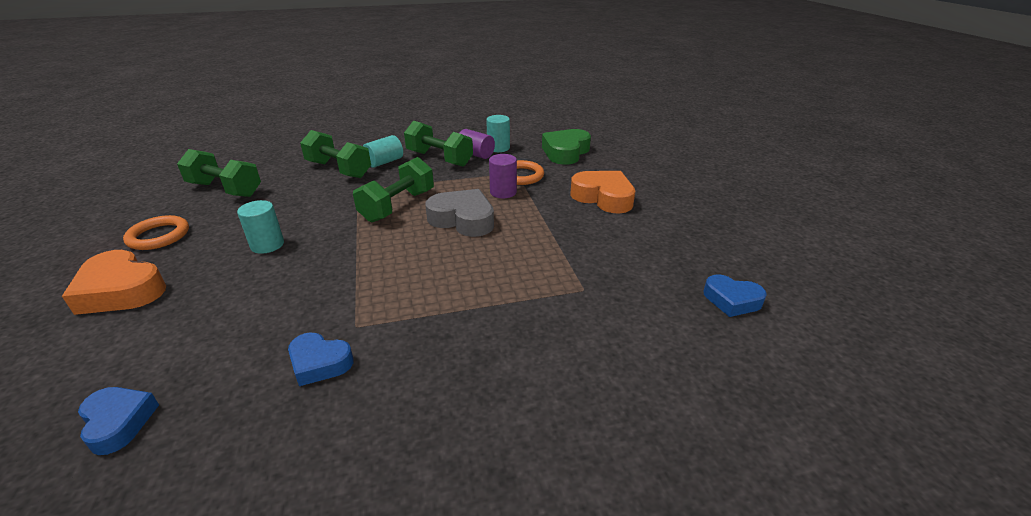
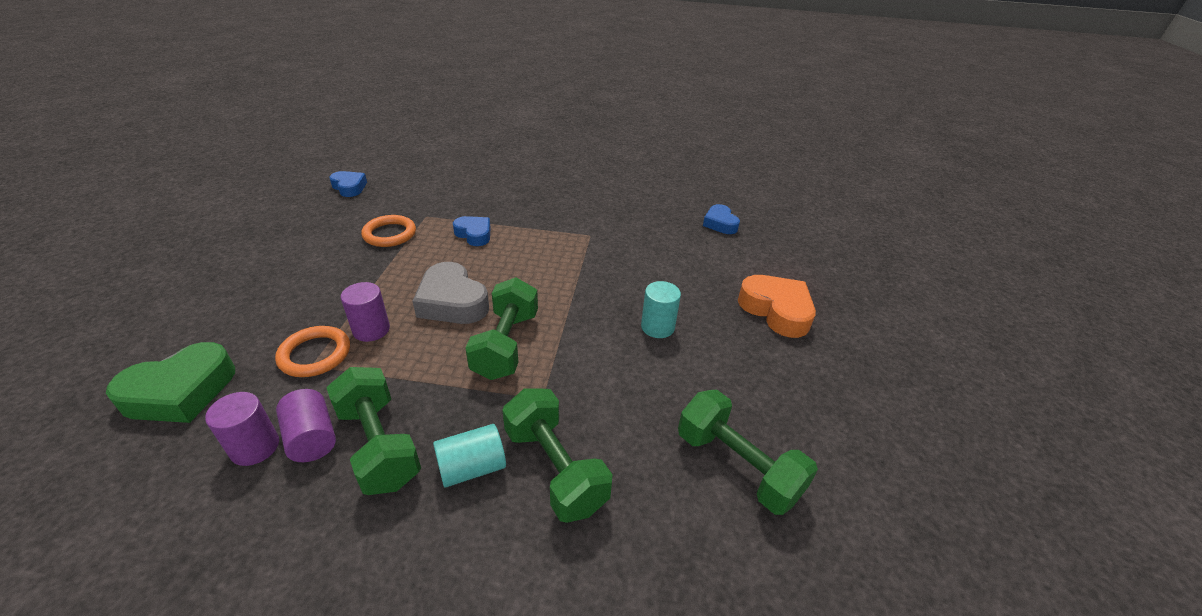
camera: 160 degrees left, 5 degrees up
(158, 236) = (783, 378): orange ring -> orange ring (389, 234)
(319, 363) = (615, 222): blue heart -> blue heart (474, 234)
(398, 206) = (506, 345): green dumbbell -> green dumbbell turned 45 degrees counterclockwise
(498, 148) = (255, 447): turquoise cylinder -> purple cylinder
(603, 197) = (282, 287): orange heart -> none

